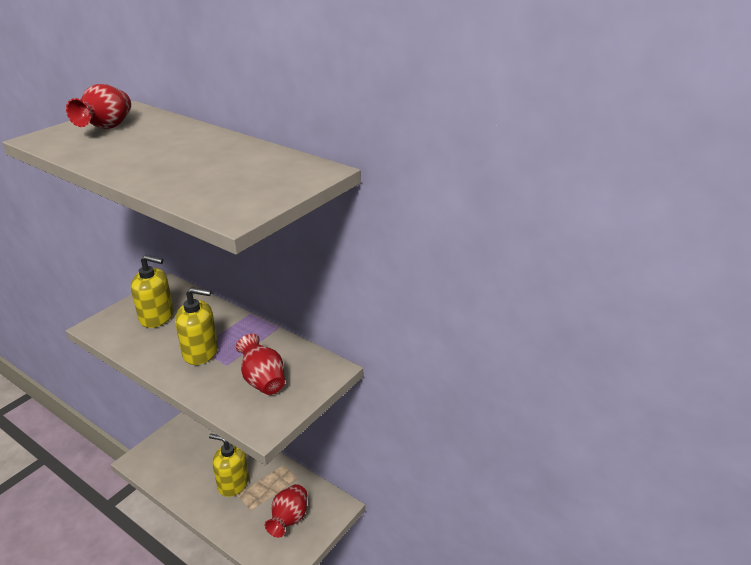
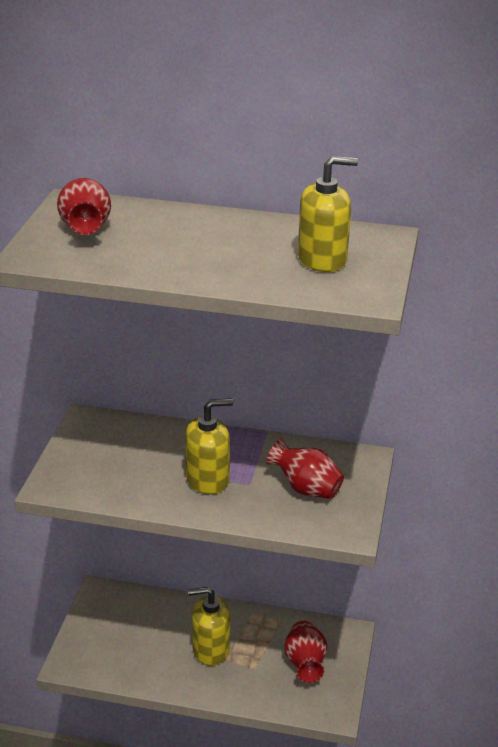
camera: 25 degrees left, 0 degrees up
(157, 317) = (114, 456): yellow soap dispenser -> yellow soap dispenser (322, 259)

